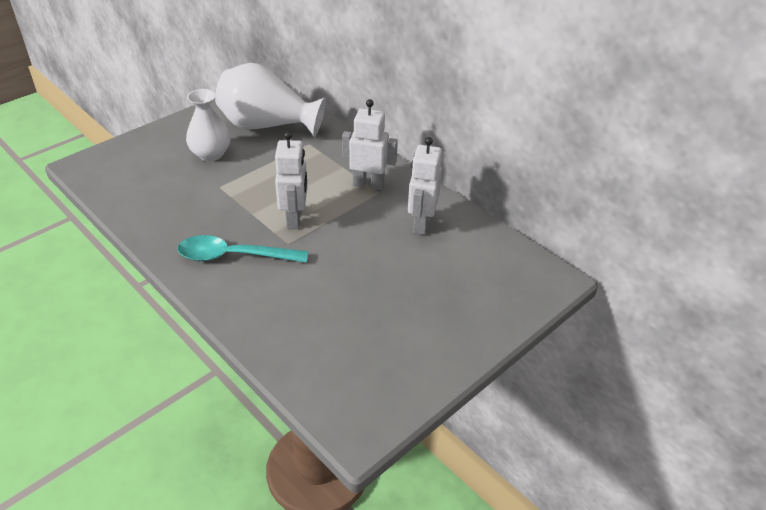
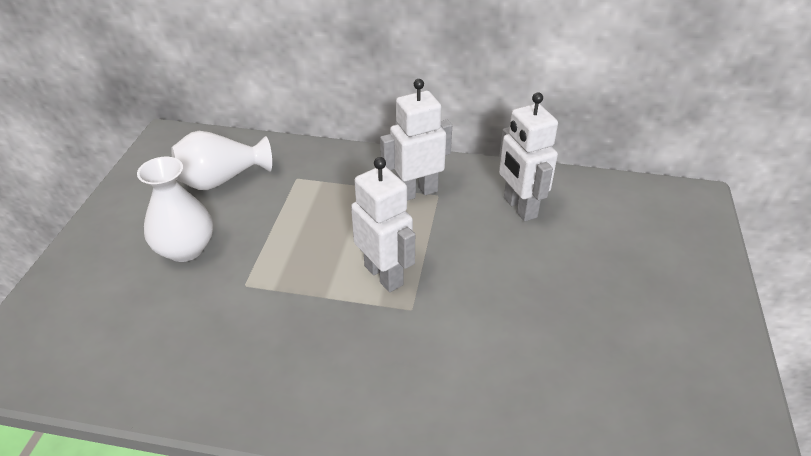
camera: 35 degrees left, 0 degrees up
(234, 256) = (366, 365): turquoise spoon -> none
(267, 126) = (222, 179): white vase -> white vase, size x0.63

